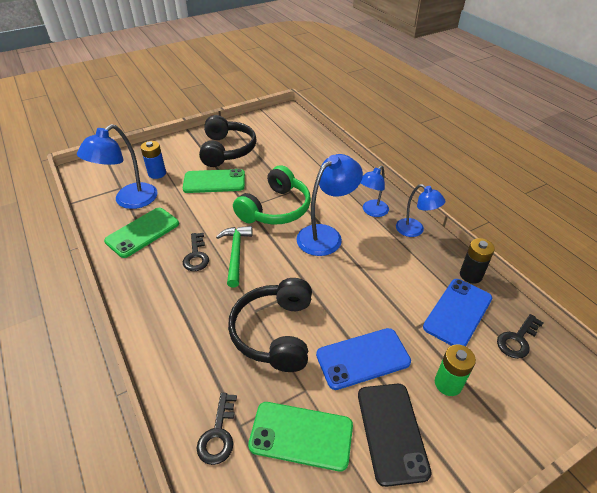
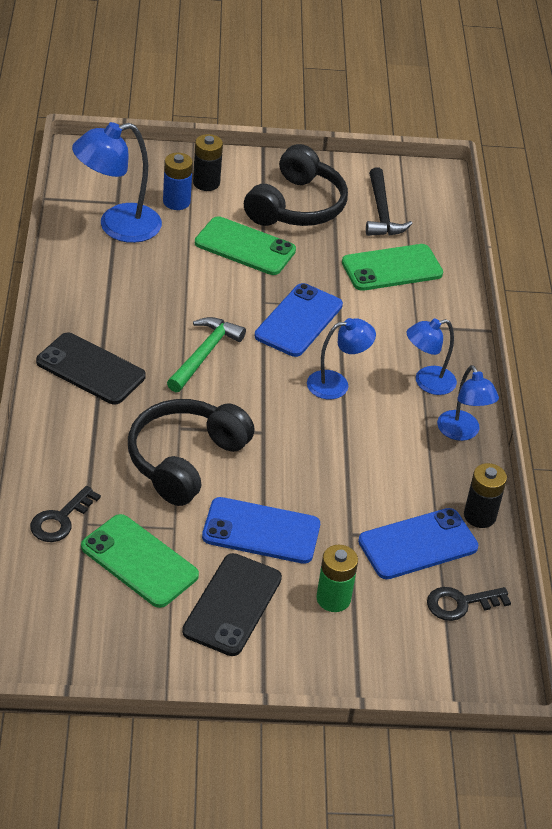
camera: 25 degrees right, 0 degrees up
(142, 232) = (109, 277): green phone -> green phone (392, 268)
(167, 299) = (90, 369): none -> black phone
(168, 157) = (206, 183): none -> black battery
(196, 256) = (155, 335): black key -> none
(273, 136) = (382, 212): none -> black hammer
(275, 209) = (298, 320): green headphones -> blue phone
(326, 235) = (336, 384): blue lamp -> blue lamp, size x0.63

